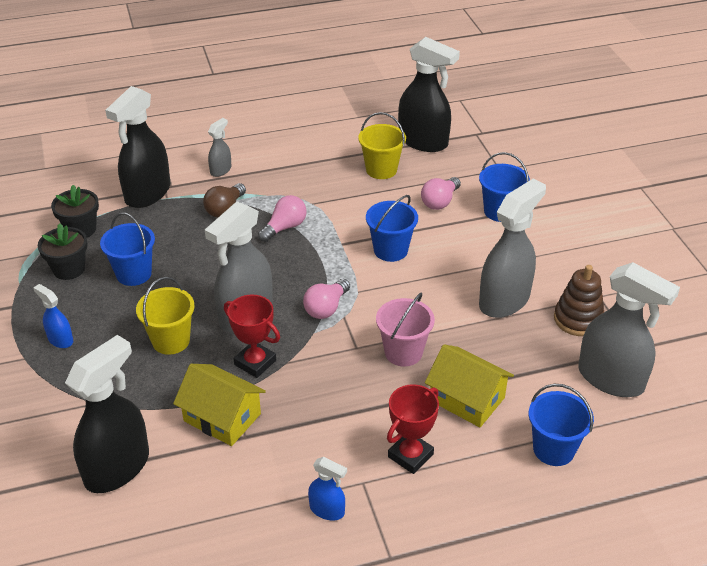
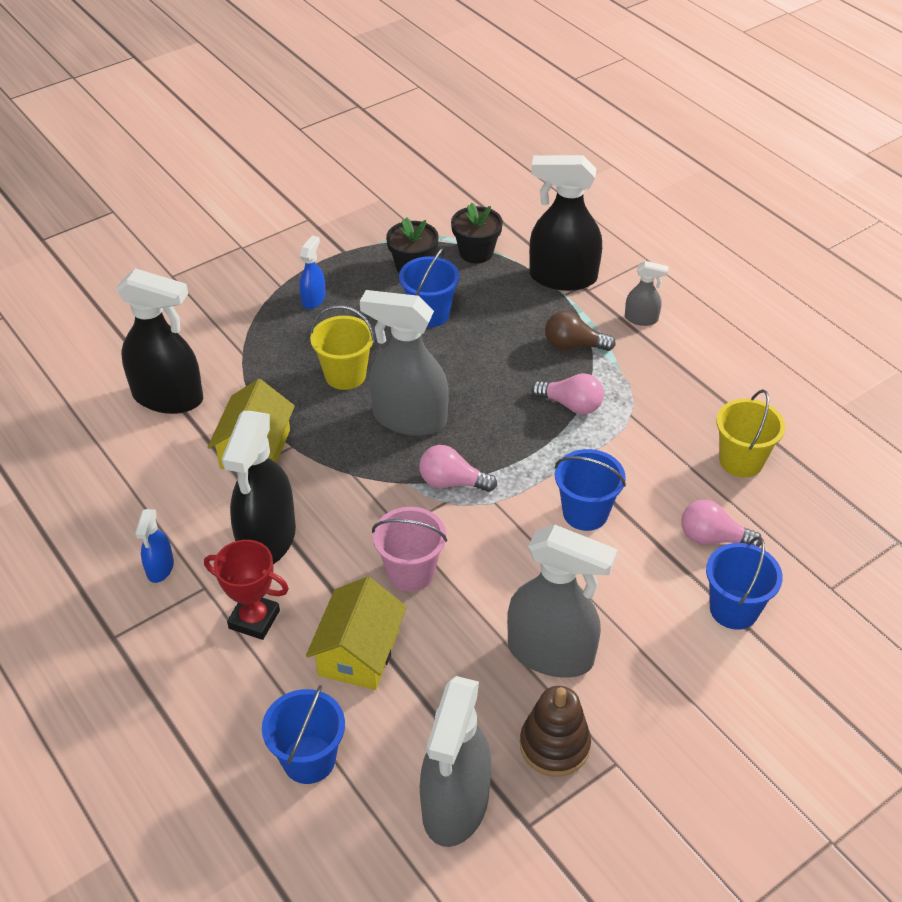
camera: 70 degrees right, 5 degrees up
(255, 362) = (341, 449): red trophy -> none
(423, 141) = (835, 487): black spray bottle -> black spray bottle (267, 540)

